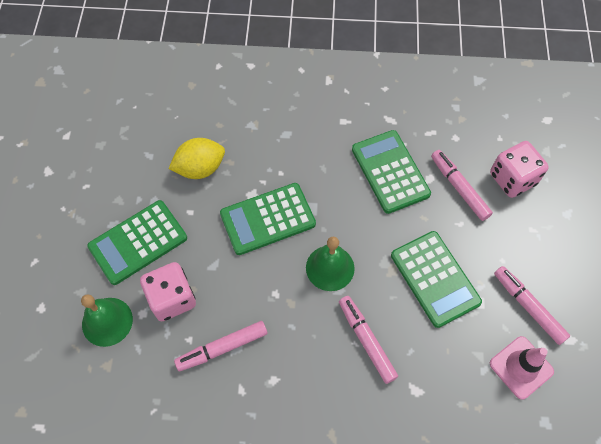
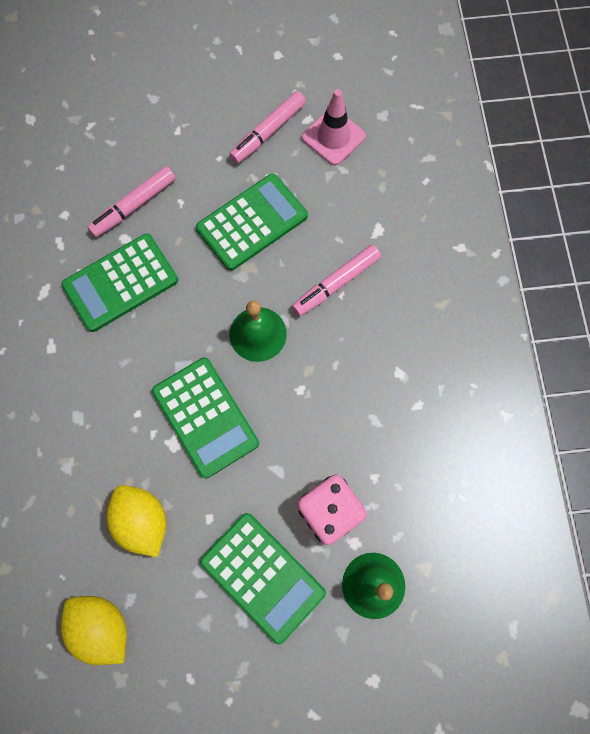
camera: 100 degrees left, 10 degrees up
(137, 137) = (102, 626): none -> yellow lemon
(222, 348) = (376, 436): pink marker -> none
(512, 179) = (115, 152): pink dice -> none

